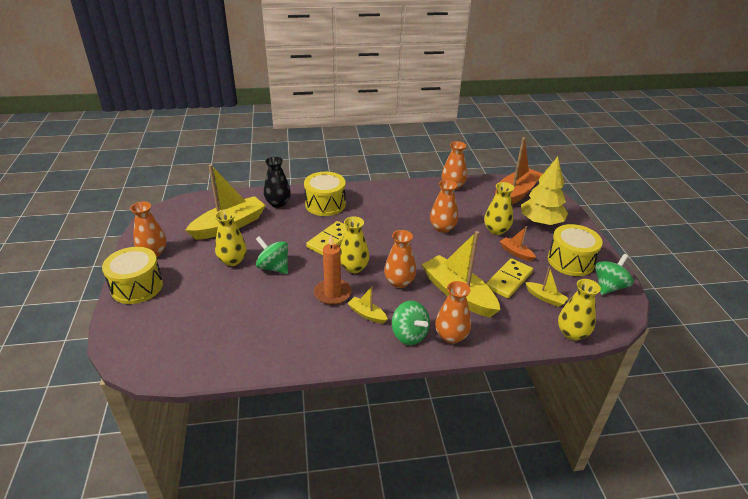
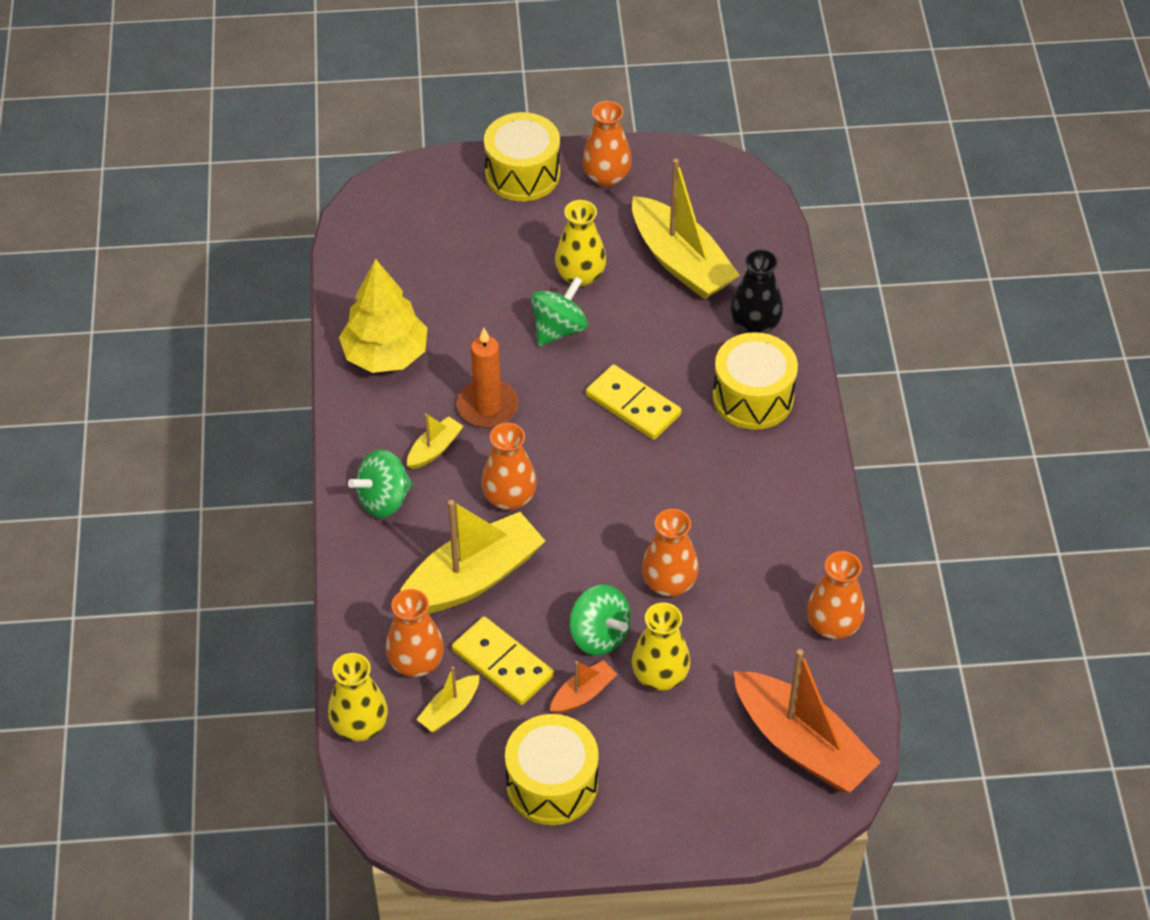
camera: 95 degrees right, 15 degrees up
(353, 268) = (552, 436): yellow vase -> none
(451, 336) = (374, 554): orange vase -> orange vase (416, 662)
(541, 222) = (688, 767): yellow tree -> yellow tree (385, 355)
(609, 286) = (471, 827): green spinning top -> green spinning top (599, 635)

